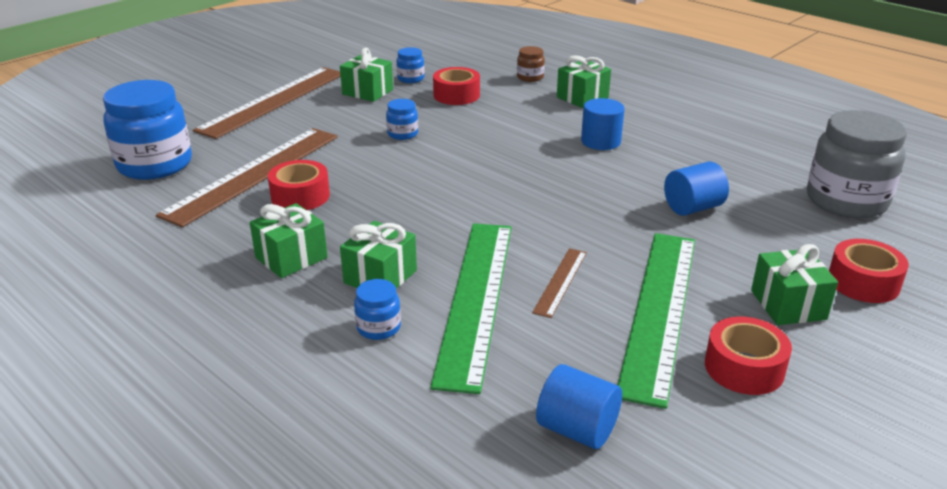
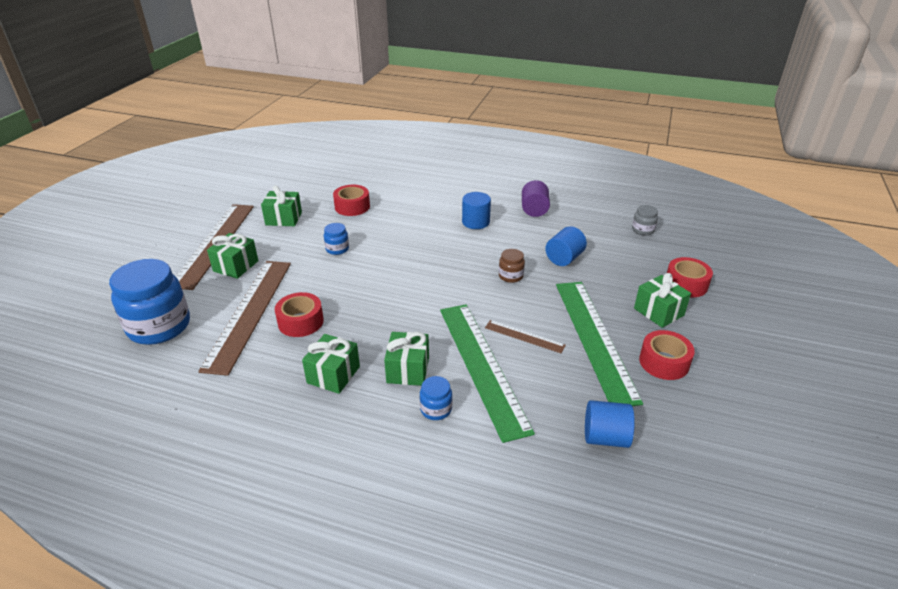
camera: 25 degrees left, 5 degrees up
(411, 78) = (308, 200): blue jar -> none
(530, 77) = (393, 180): brown jar -> brown jar (510, 276)
(560, 281) = (524, 336): brown ruler -> brown ruler turned 60 degrees counterclockwise
(582, 97) = (439, 189): green gift -> green gift (236, 266)
(695, 144) = (534, 210): none -> purple cylinder
(846, 201) = (643, 230): grey jar -> grey jar, size x0.45

